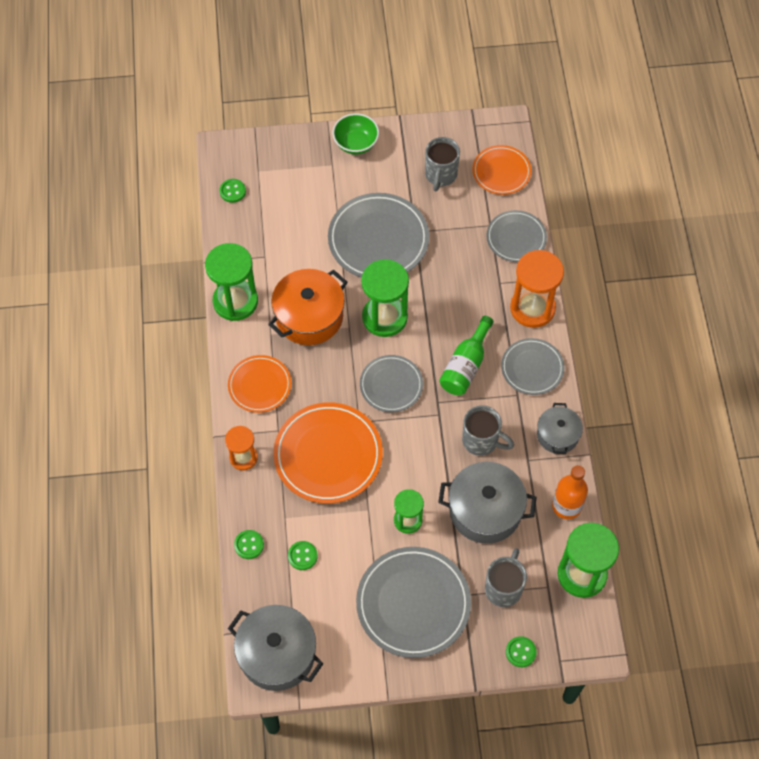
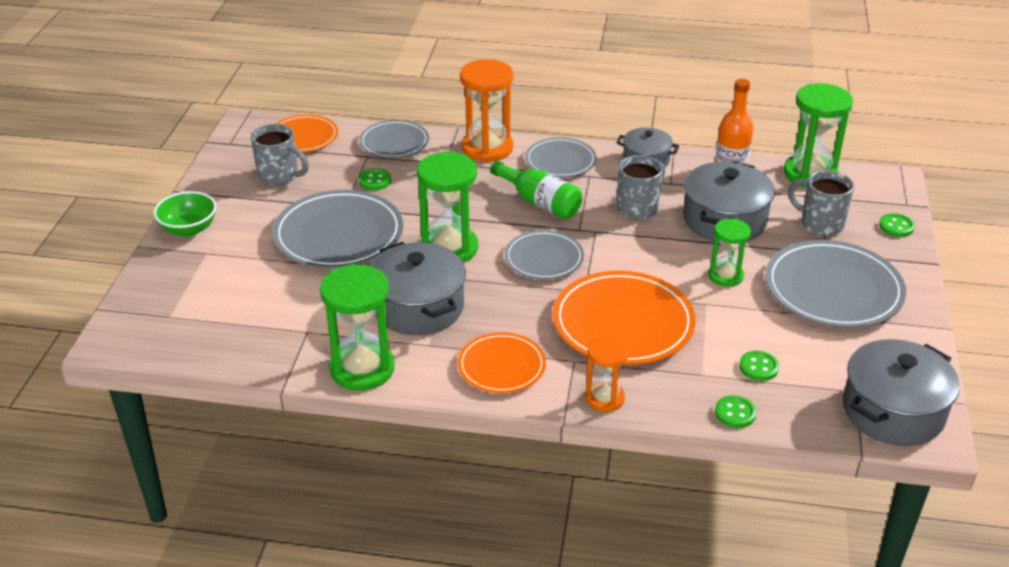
camera: 75 degrees left, 25 degrees down
(232, 191) = (185, 344): green button -> green button (375, 181)
(309, 316) = (418, 307): orange pot -> grey pot

